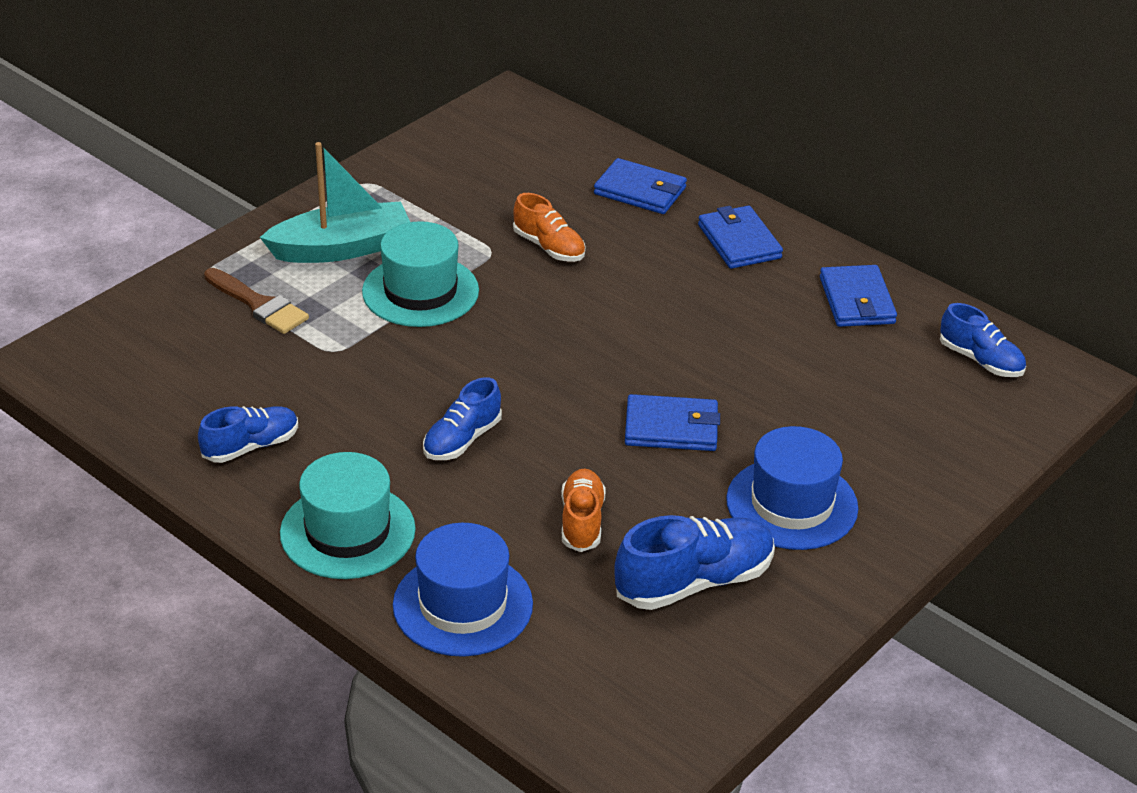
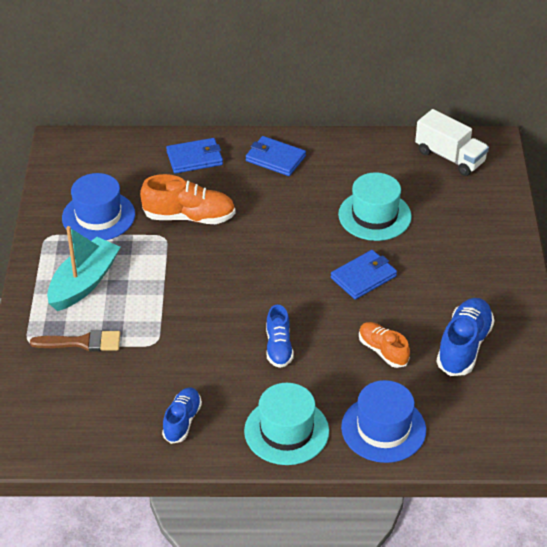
camera: 40 degrees left, 5 degrees up
(420, 291) = (156, 281): turquoise hat -> turquoise hat (374, 215)
(549, 247) = (189, 217): orange shoe -> orange shoe, size x1.57
(792, 504) = (458, 280): blue hat -> blue hat (98, 216)
(856, 301) = (364, 158): blue wallet -> none
(980, 360) = (450, 157): blue shoe -> white truck

